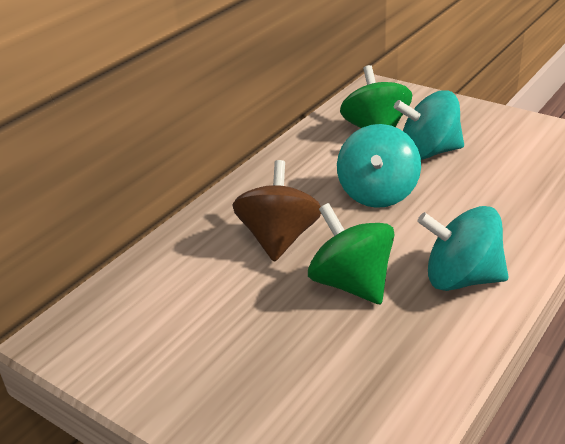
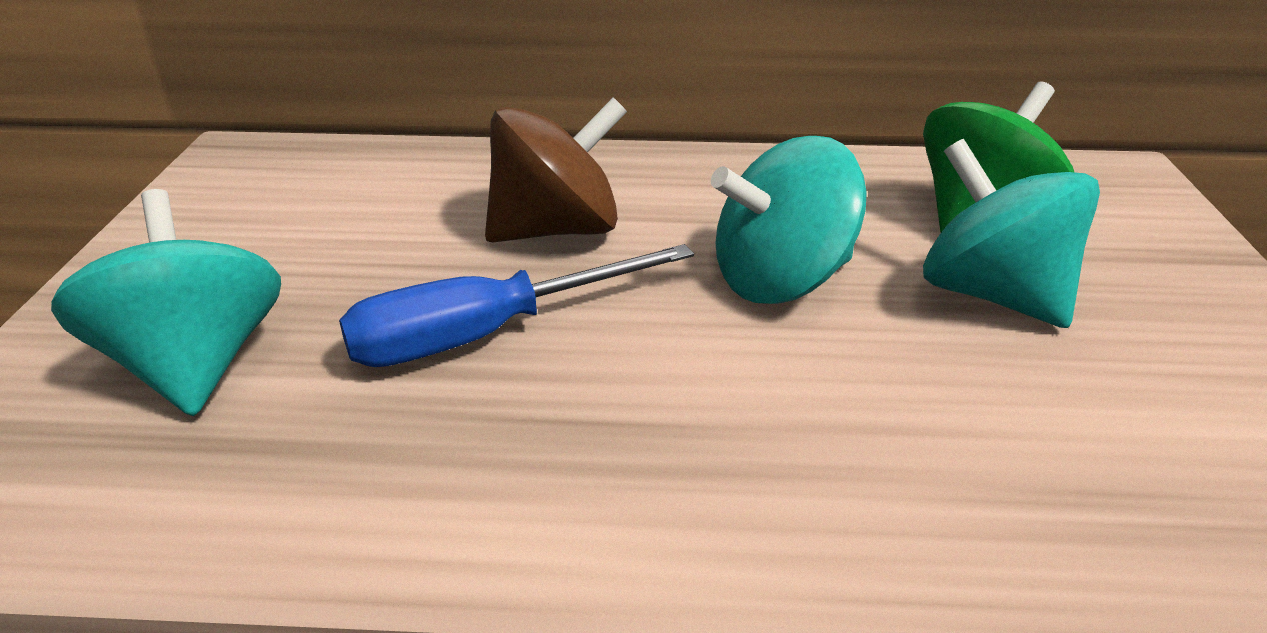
camera: 55 degrees right, 0 degrees up
(351, 284) = (487, 334): green spinning top -> blue screwdriver
(461, 278) = (596, 463): turquoise spinning top -> turquoise spinning top (196, 365)

